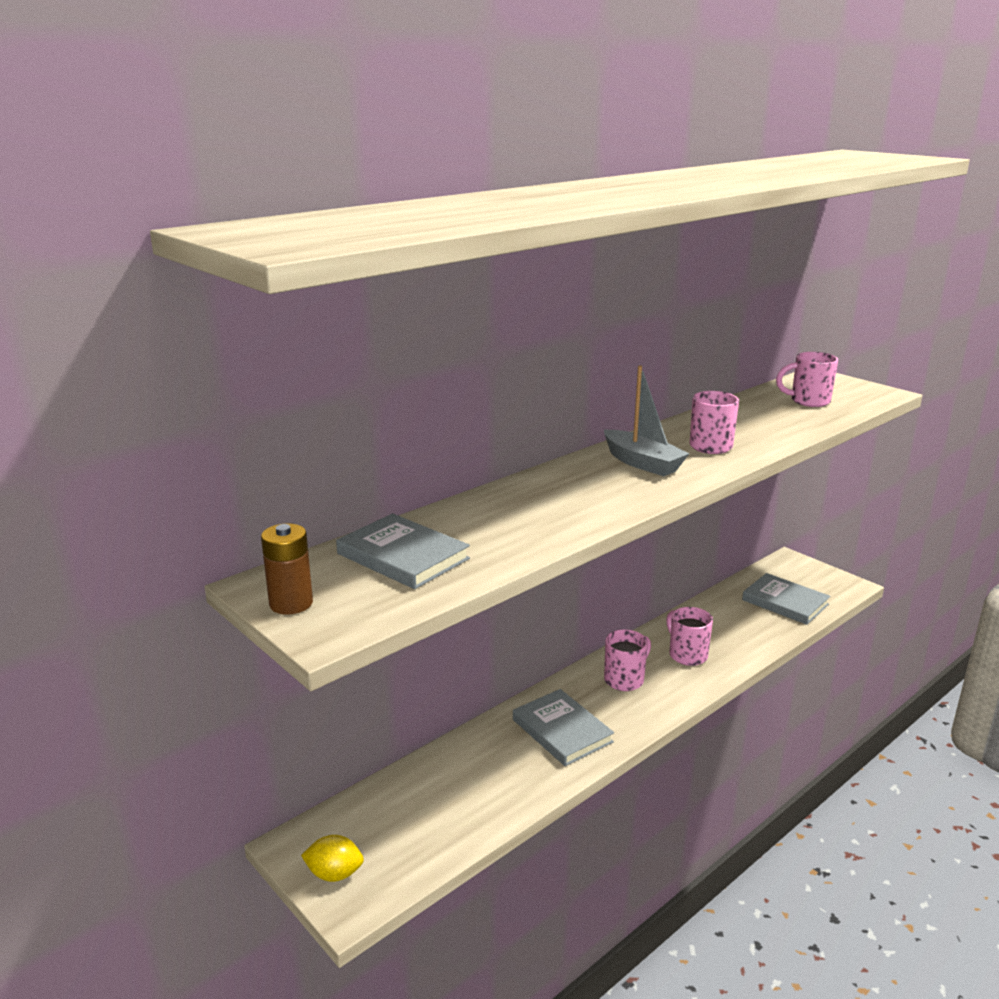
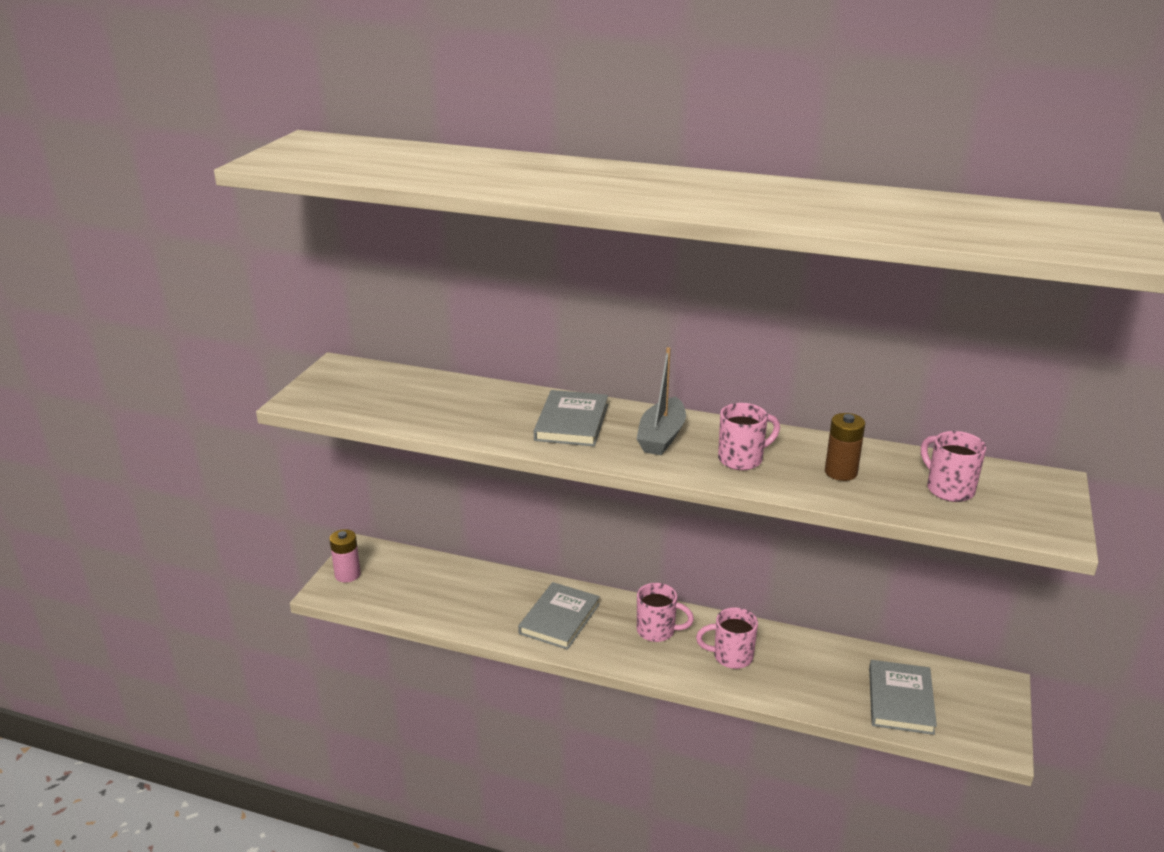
camera: 60 degrees right, 5 degrees up
(291, 603) = (322, 381): brown battery -> brown battery (841, 472)
(334, 874) = (347, 574): yellow lemon -> pink battery
(403, 556) = (408, 393): grey book -> grey book (572, 422)
(687, 655) = (731, 656): pink mug -> pink mug turned 120 degrees counterclockwise

